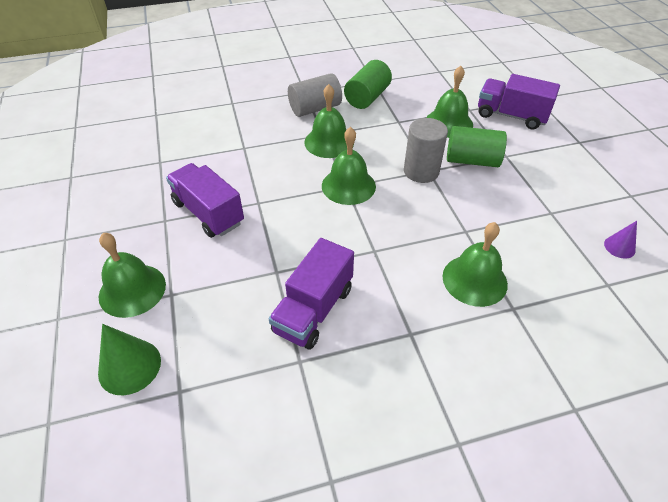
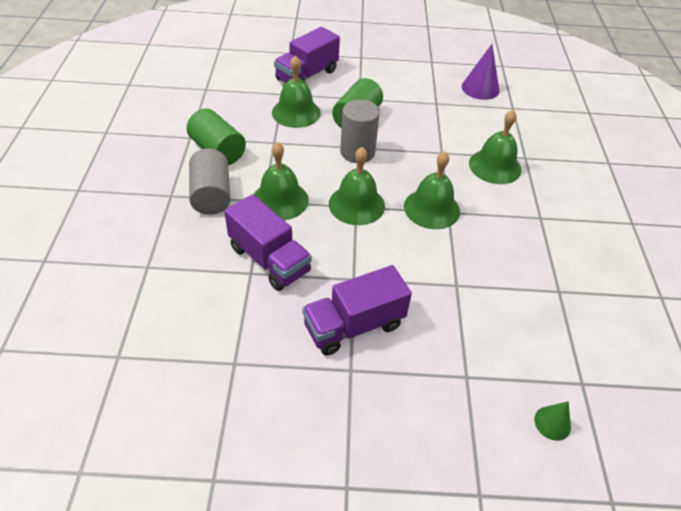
camera: 75 degrees left, 0 degrees up
(129, 366) = (552, 423): green cone -> green cone, size x0.58
(132, 290) = (453, 413): green bell -> green bell (431, 208)
(313, 310) = (507, 269): purple truck -> purple truck (269, 259)
(619, 247) = (480, 88): purple cone -> purple cone, size x1.71

